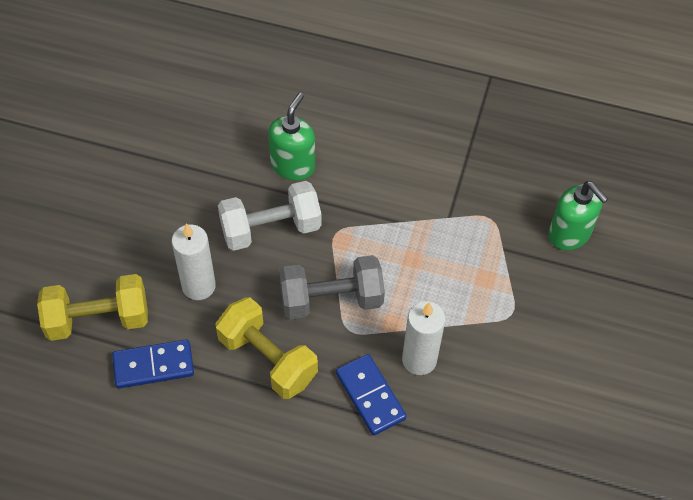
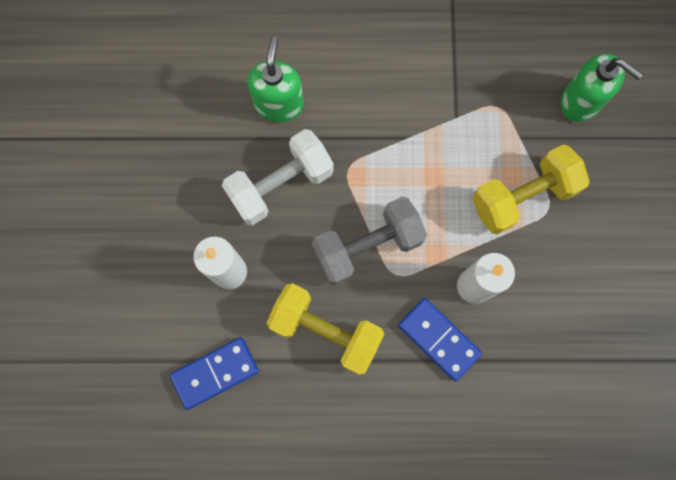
camera: 15 degrees left, 20 degrees up
(98, 319) = (140, 340): yellow dumbbell -> yellow dumbbell (523, 196)

